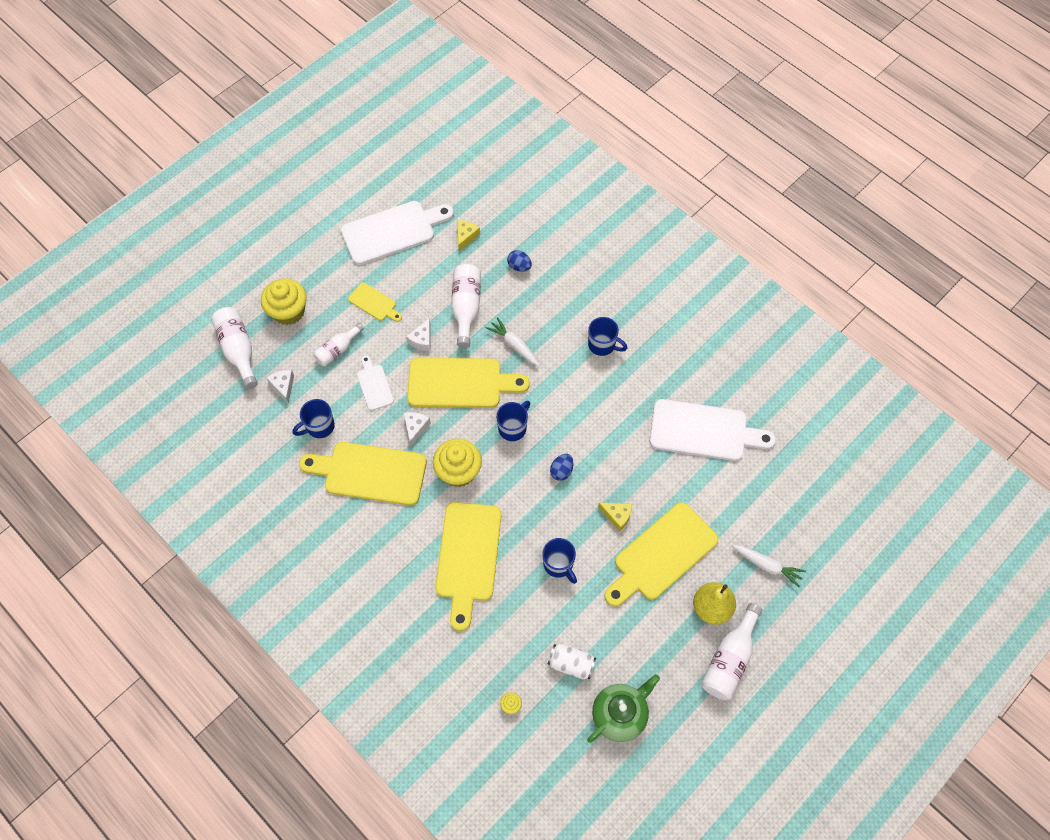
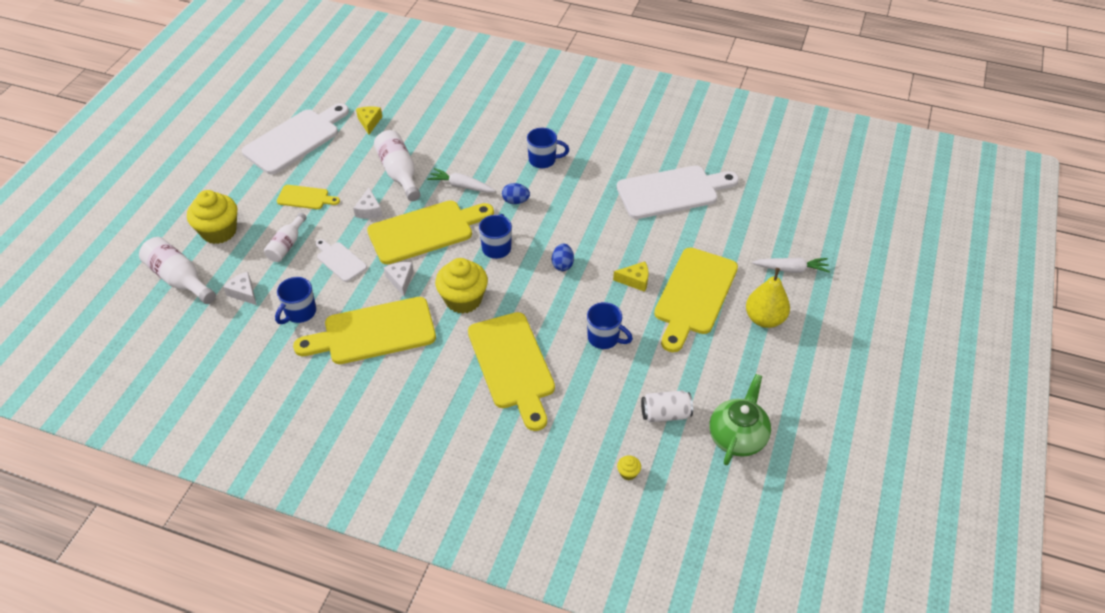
camera: 25 degrees left, 15 degrees down
(519, 266) = (432, 128): blue egg -> blue egg (515, 201)
(729, 659) = (806, 352): white bottle -> none

